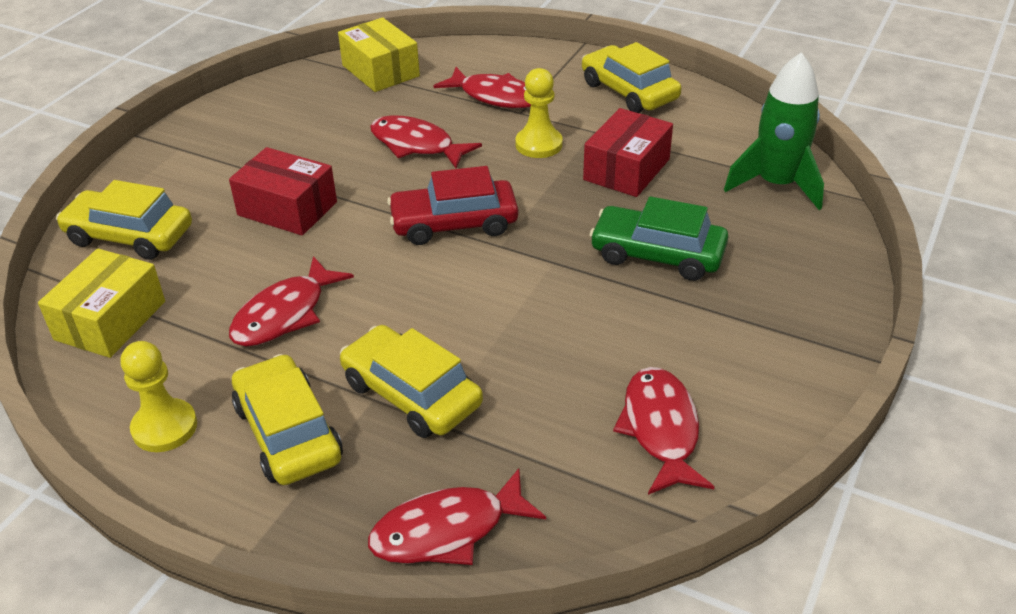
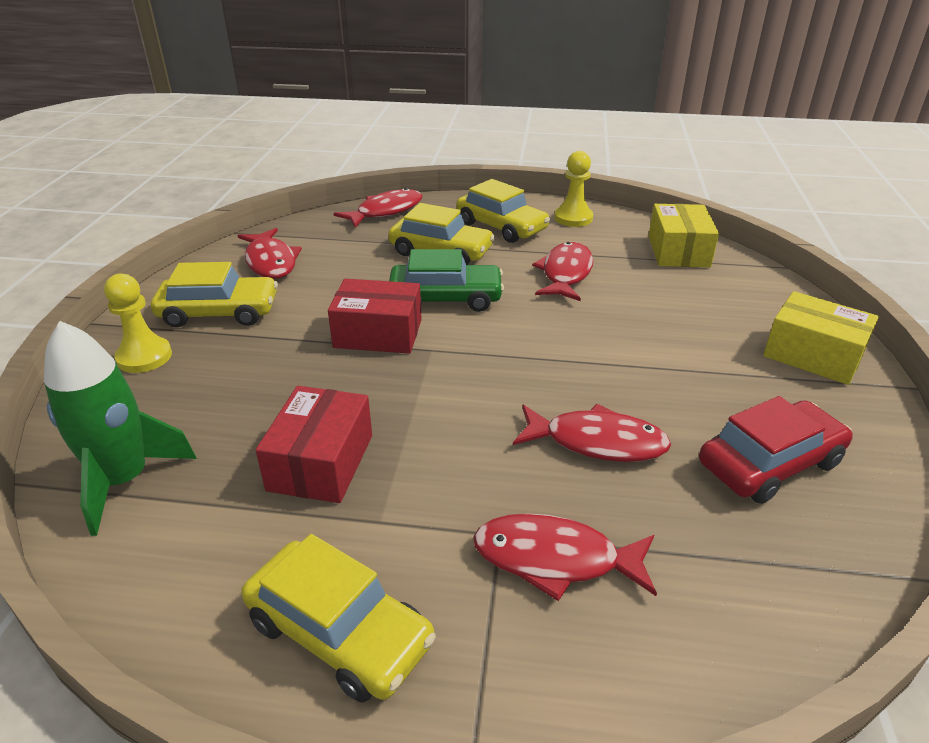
camera: 160 degrees right, 5 degrees down
(129, 236) = (752, 298): yellow car -> yellow car (219, 312)
(287, 208) = (654, 343): red box -> red box (378, 334)
(380, 71) = (778, 576): yellow box -> yellow box (813, 355)
(454, 223) = (487, 360): red car -> red car (769, 463)
(539, 144) = (446, 477): yellow pawn -> yellow pawn (144, 357)
(657, 254) = (277, 368): green car -> green car (445, 298)

